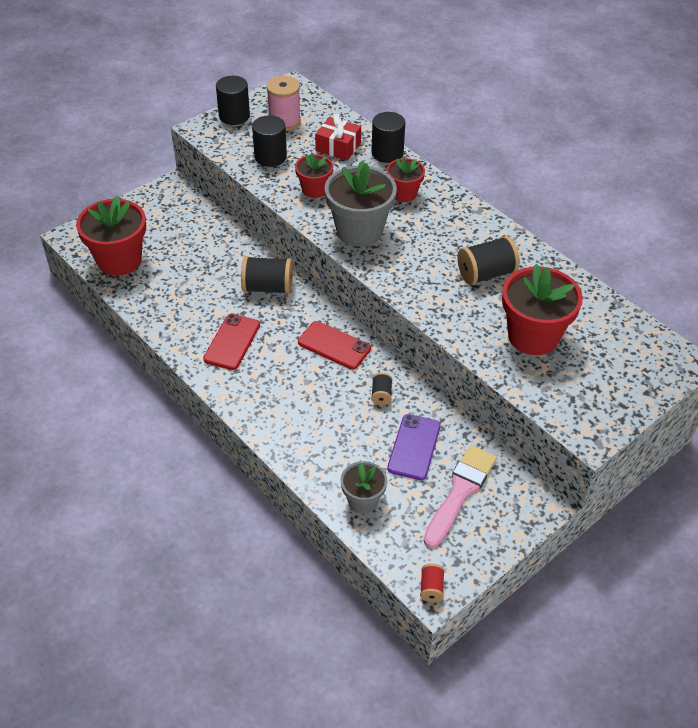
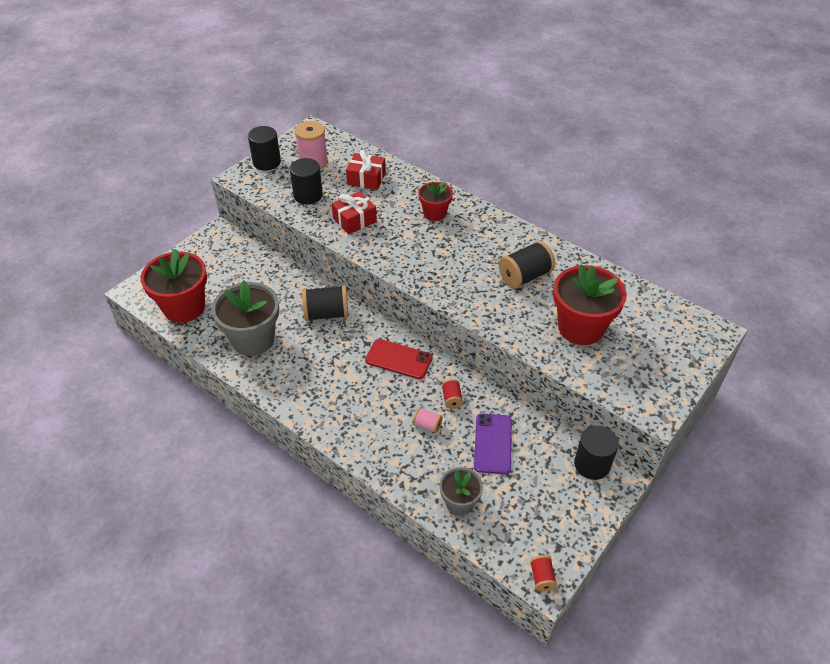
camera: 10 degrees left, 0 degrees up
(232, 342) = (305, 369): red phone -> none
(314, 190) = (354, 220): red flower pot -> red gift
(348, 417) = (427, 425): none -> pink spool
(359, 231) = (404, 252): grey flower pot -> grey flower pot (253, 339)
(381, 395) = (452, 399): black spool -> red spool
(387, 153) = (411, 179): black cylinder -> black cylinder (592, 464)
(460, 492) = (544, 479): pink brush -> none

